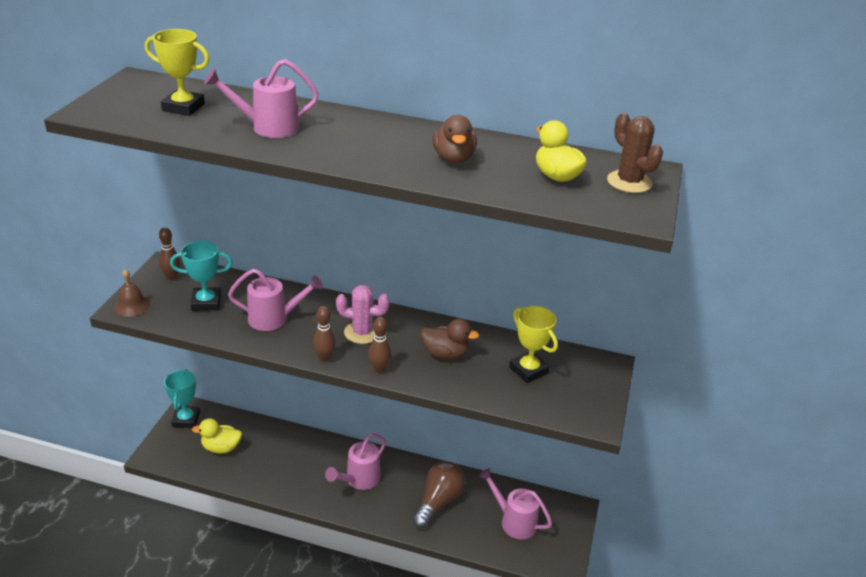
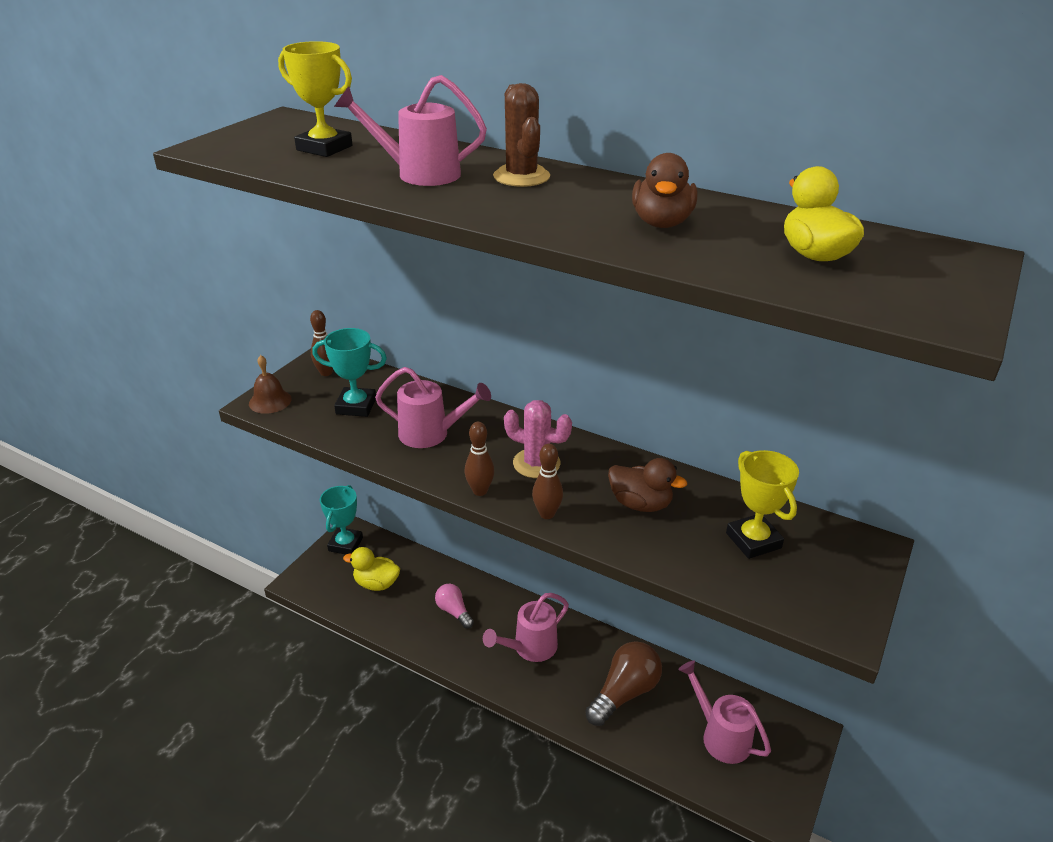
camera: 15 degrees right, 0 degrees up
(291, 461) = (454, 611): none -> pink light bulb
(629, 182) = (932, 270): brown cactus -> brown cactus (521, 177)

